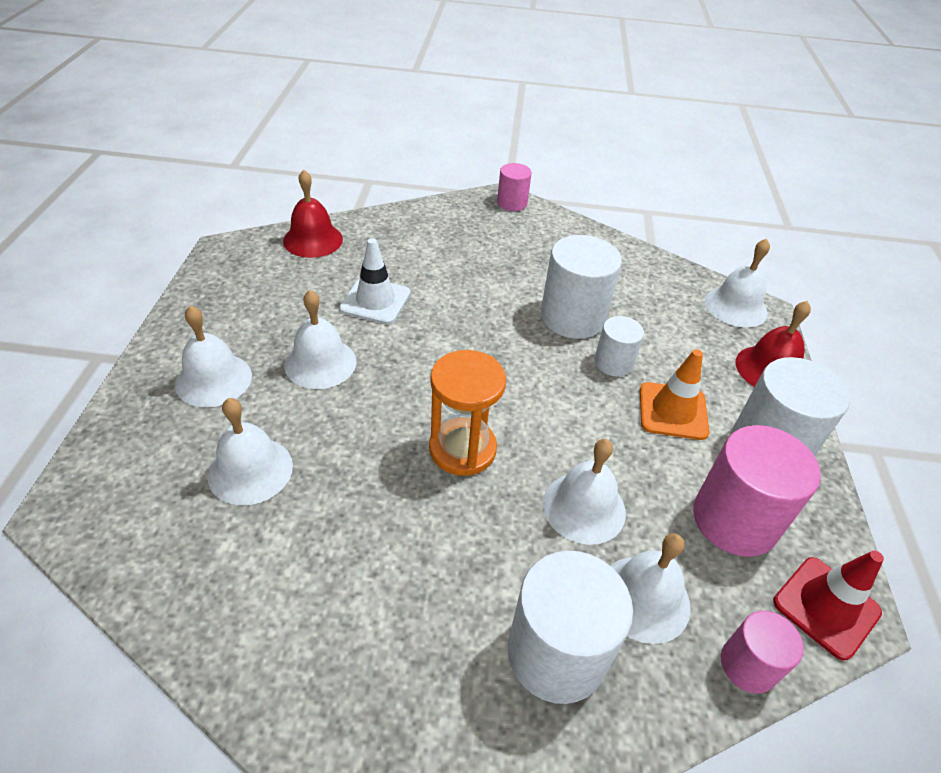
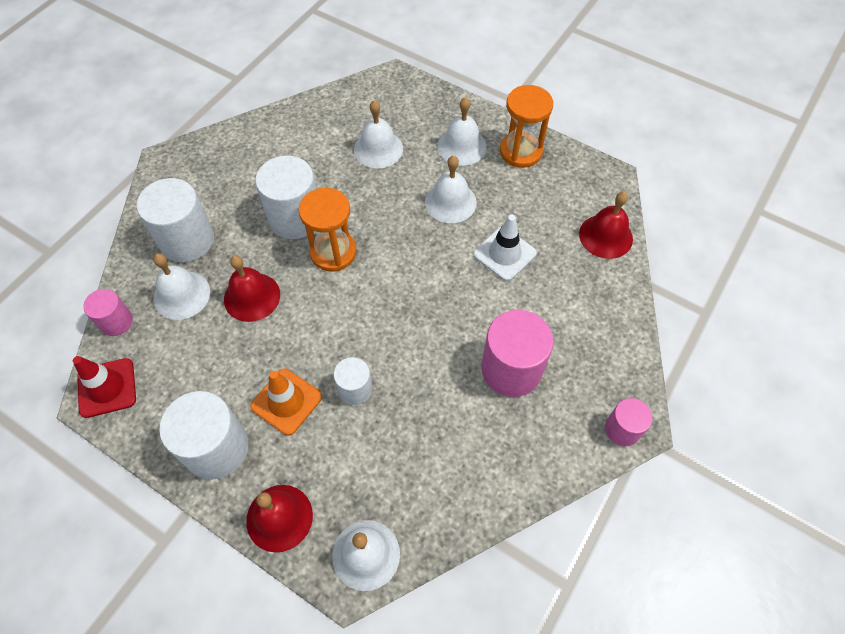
camera: 120 degrees right, 15 degrees up
(206, 323) = (520, 151): none -> orange hourglass
(572, 317) = (421, 388): white cylinder -> white cylinder (295, 218)
(584, 507) = (252, 297): white bell -> red bell
(734, 520) = (186, 378): pink cylinder -> pink cylinder (511, 369)

